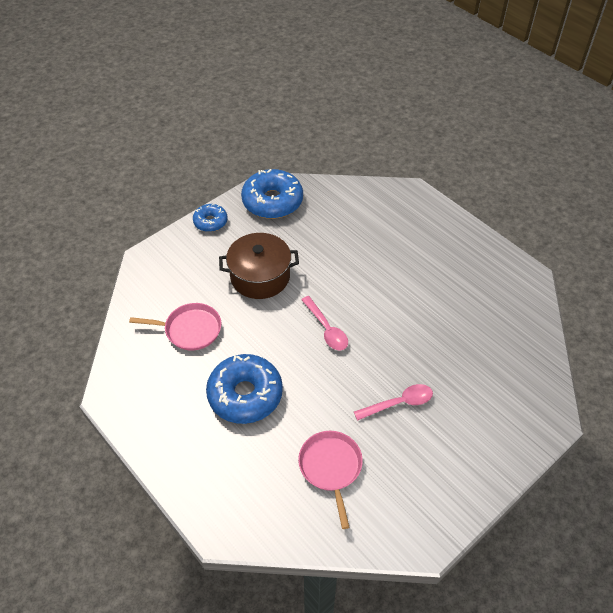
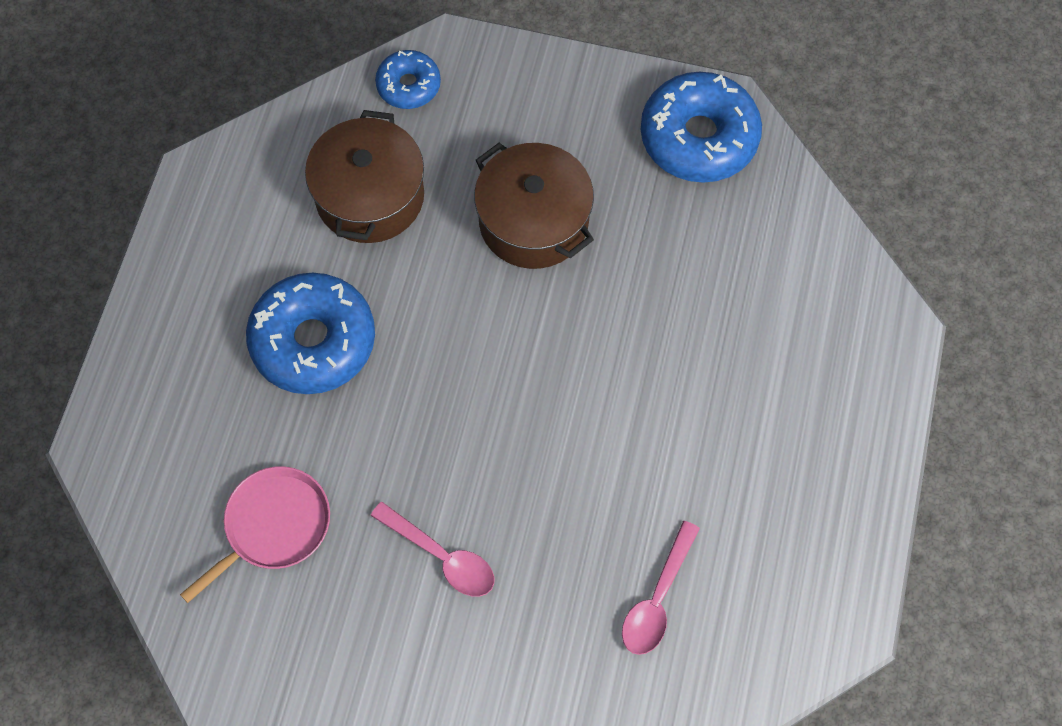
camera: 55 degrees right, 15 degrees up
(190, 329) = (370, 196): pink pan -> brown pot
(210, 222) = (586, 82): blue donut -> blue donut (408, 85)
(326, 329) = (504, 375): pink spoon -> pink spoon (657, 598)

